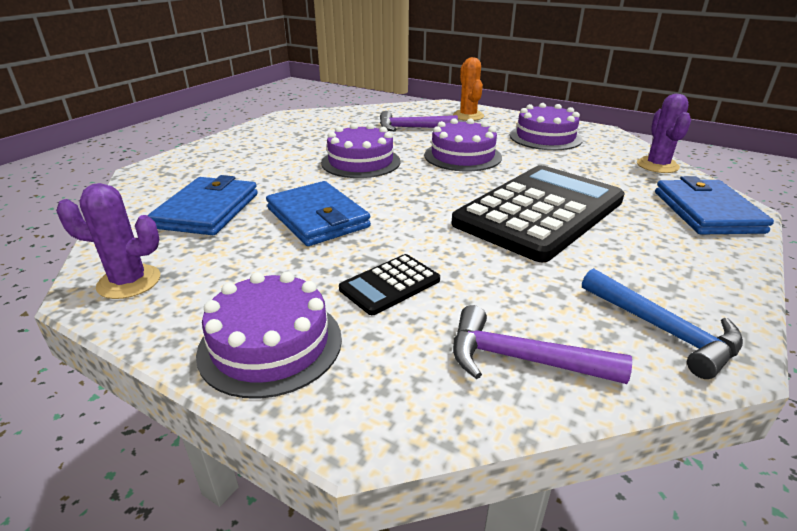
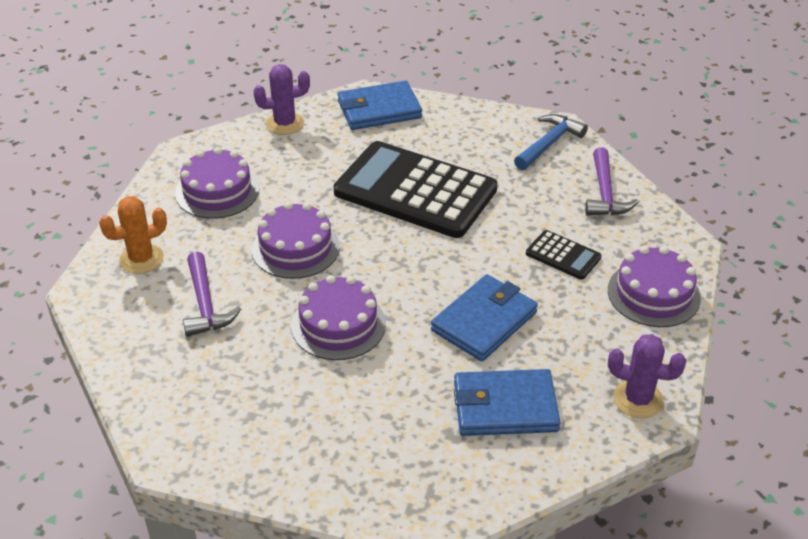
camera: 105 degrees left, 10 degrees up
(129, 282) = (638, 399): purple cactus -> purple cactus turned 60 degrees counterclockwise

